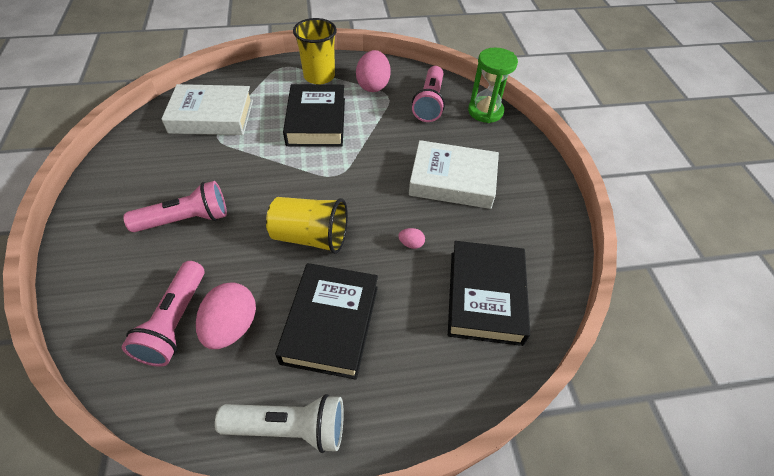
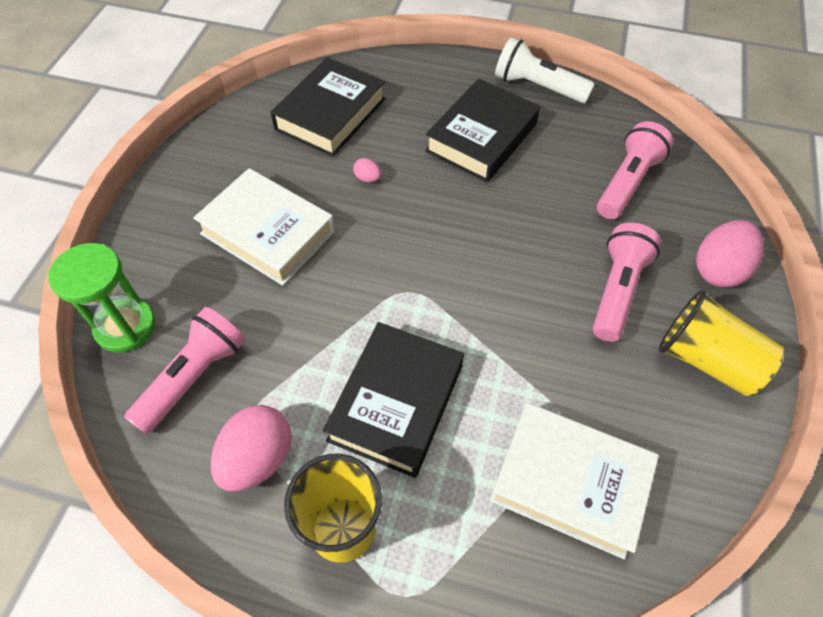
camera: 155 degrees left, 5 degrees up
(185, 219) = (616, 290): pink flashlight -> pink flashlight turned 105 degrees clockwise
(232, 327) = (573, 163): pink egg -> pink egg (718, 269)
(310, 237) = (472, 220): yellow cup -> yellow cup (706, 360)

